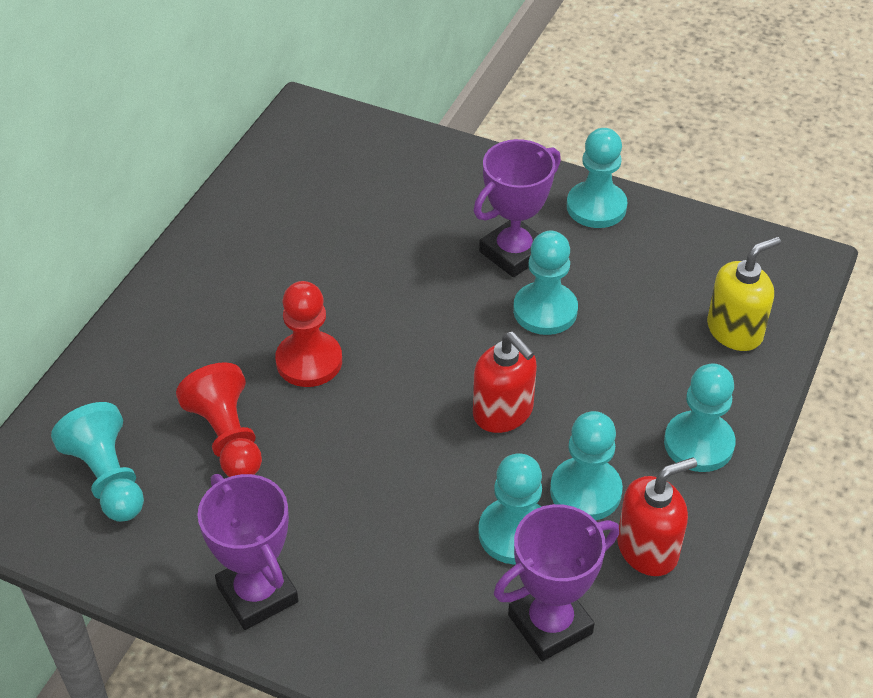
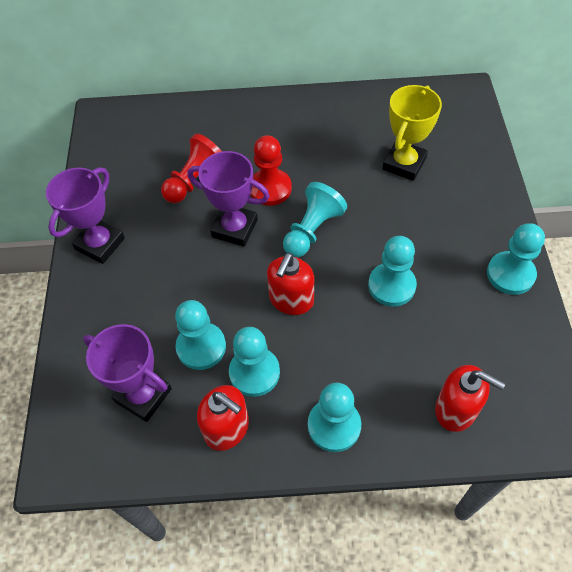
camera: 65 degrees right, 10 degrees up
(108, 478) = (142, 147): turquoise pawn -> turquoise pawn (312, 230)
(374, 217) = (404, 164): none -> yellow trophy
(514, 253) = (430, 247): purple trophy -> purple trophy (234, 228)
(735, 331) = (456, 409): yellow soap dispenser -> red soap dispenser

